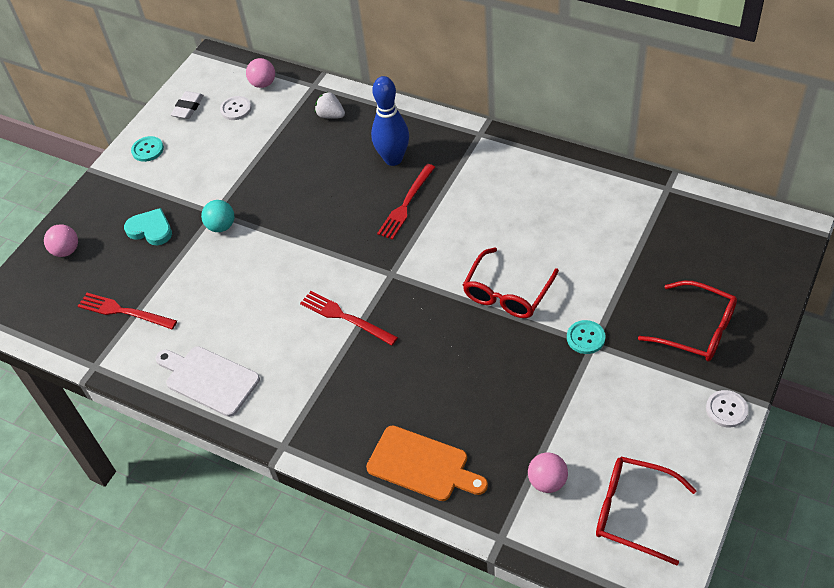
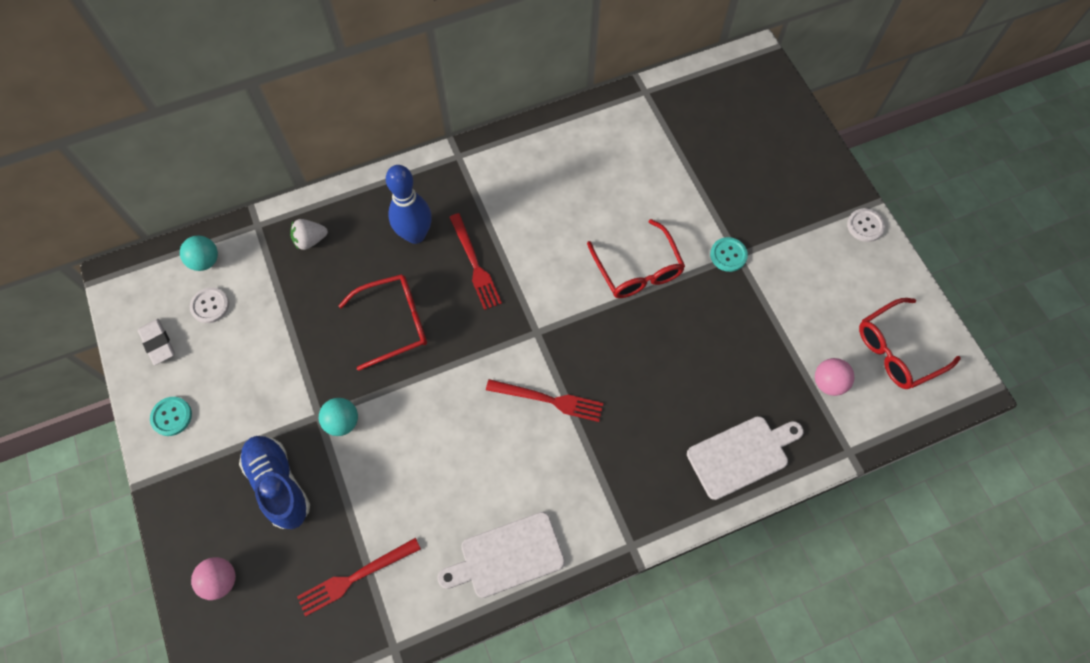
camera: 55 degrees left, 15 degrees up
(151, 229) = (279, 484): turquoise heart -> blue shoe
(263, 84) = (205, 261): pink ball -> turquoise ball
(346, 318) = (548, 400): red fork -> red fork turned 150 degrees counterclockwise
(422, 465) = (741, 455): orange cutting board -> white cutting board
(697, 330) = (786, 184): red glasses -> red glasses (394, 323)

